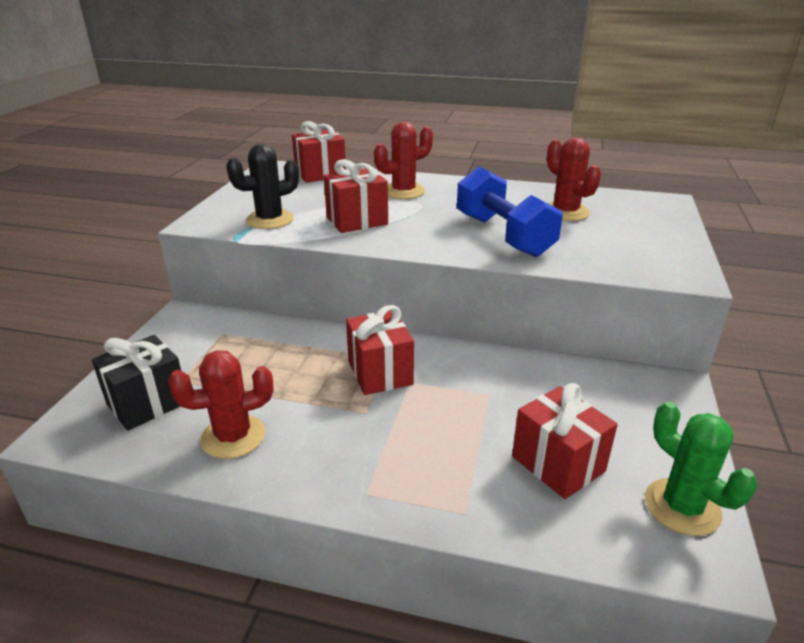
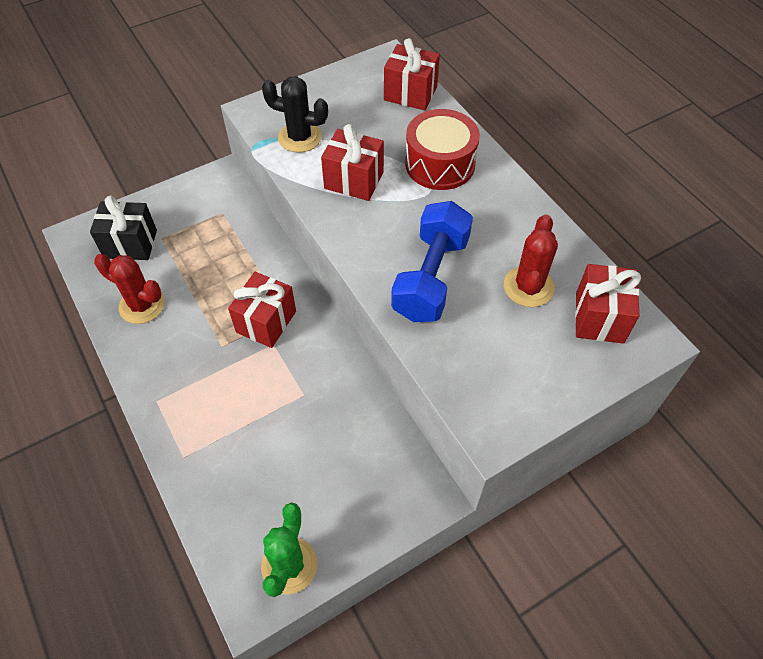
camera: 45 degrees right, 25 degrees up
(403, 191) = (440, 164): red cactus -> red drum
(558, 464) = (268, 476): red gift -> red gift (599, 317)

